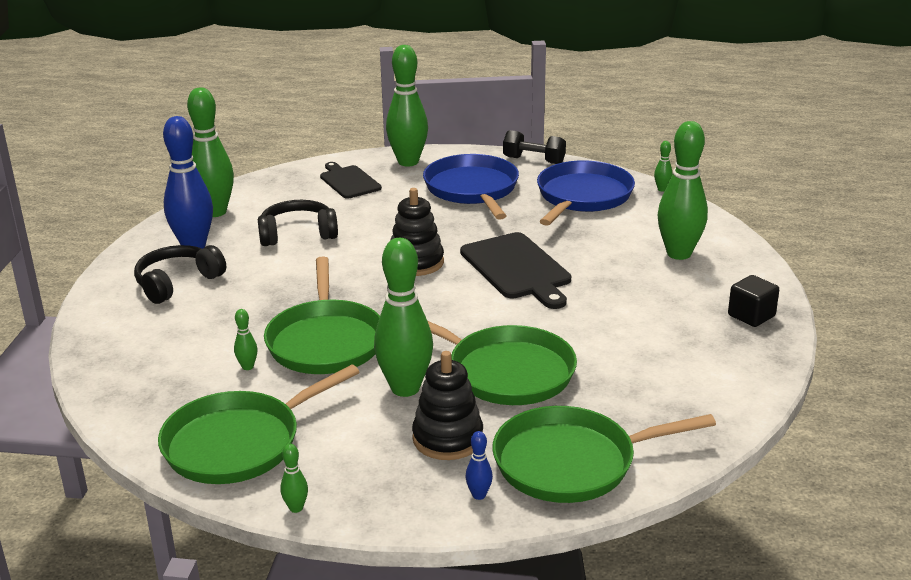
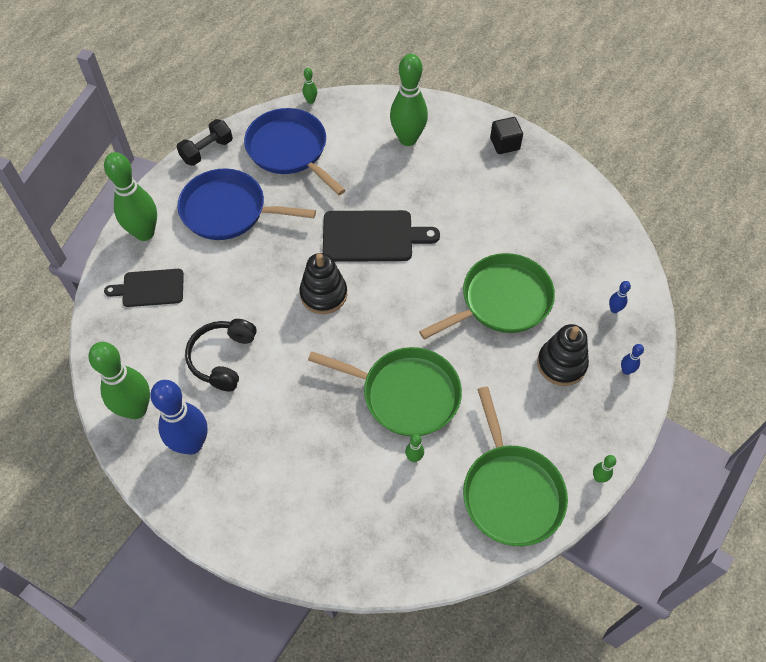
camera: 65 degrees left, 30 degrees up
(177, 283) = (252, 474): black headphones -> none
(405, 388) = (492, 366): green bowling pin -> none
(571, 462) = (614, 309): green pan -> blue bowling pin

